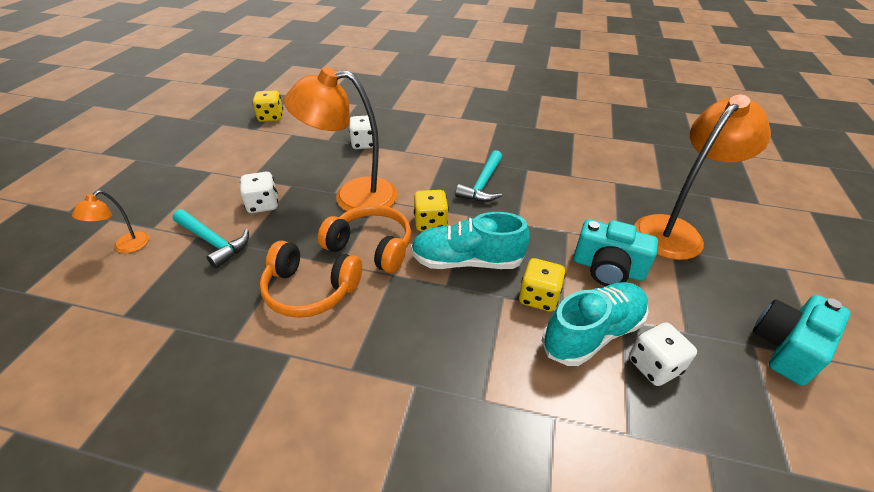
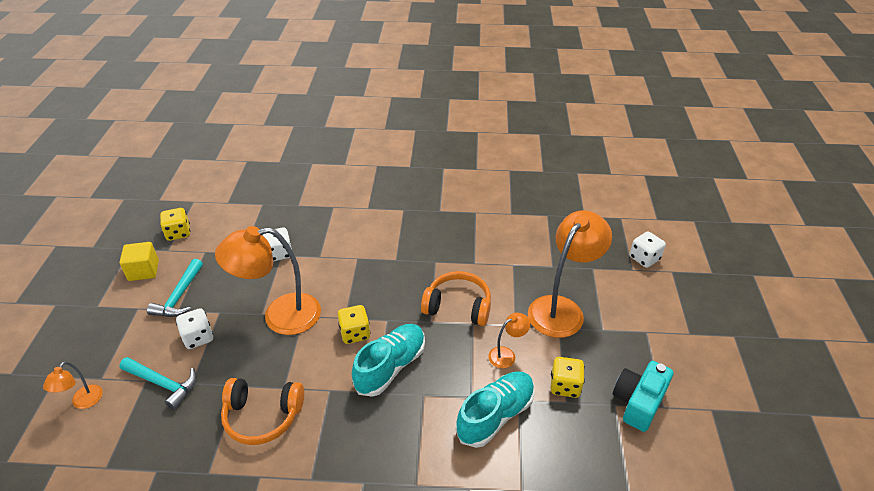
camera: 10 degrees left, 0 degrees up
(228, 142) = (144, 270): none -> yellow cube
(371, 247) = (307, 366): orange headphones -> orange headphones (458, 306)
(466, 261) = (391, 367): turquoise shoe -> turquoise shoe turned 135 degrees clockwise
(483, 184) = (396, 284): turquoise hammer -> turquoise hammer (179, 296)
(538, 297) = (452, 391): yellow dice -> yellow dice (565, 386)
(607, 268) = (507, 355): turquoise camera -> orange lamp
(654, 366) = (541, 435): white dice -> white dice (644, 258)

